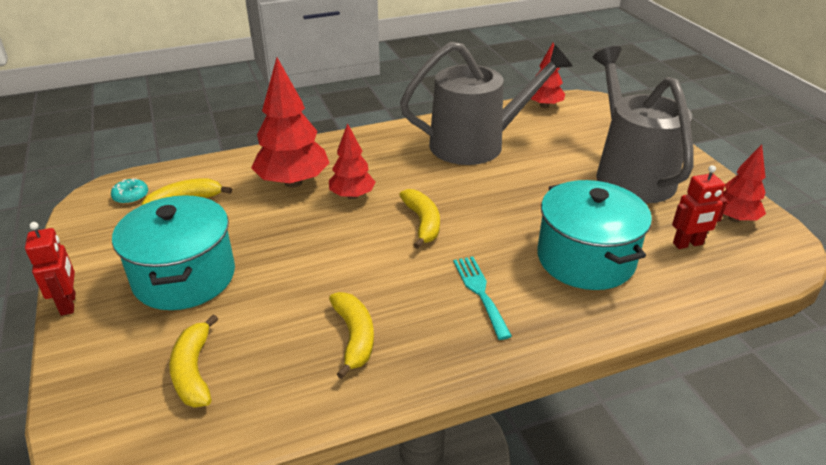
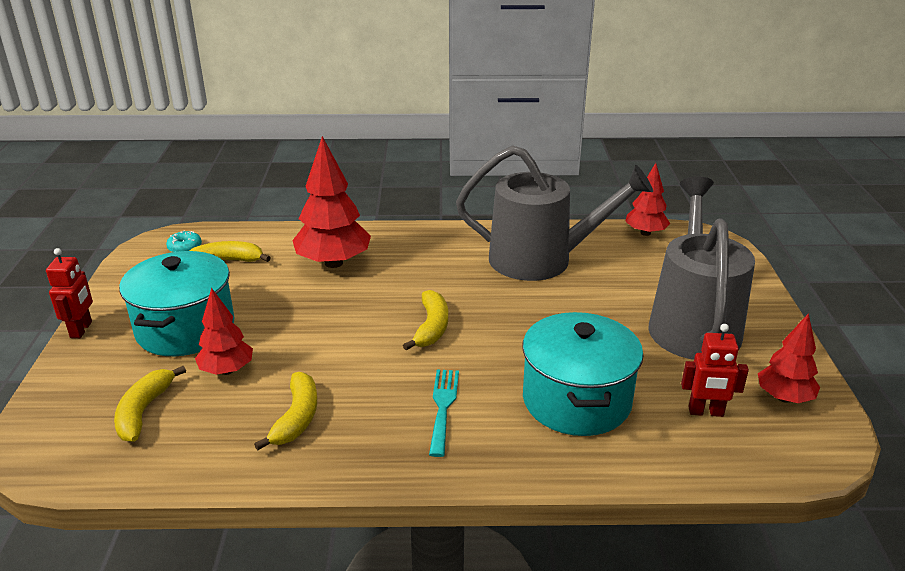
camera: 20 degrees right, 5 degrees down
(352, 196) = (380, 287): red tree -> red tree (227, 370)

